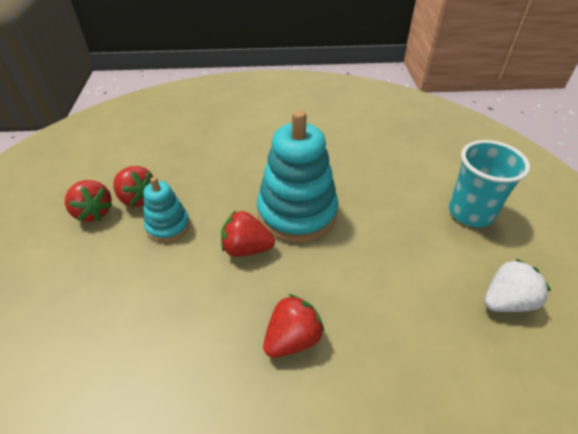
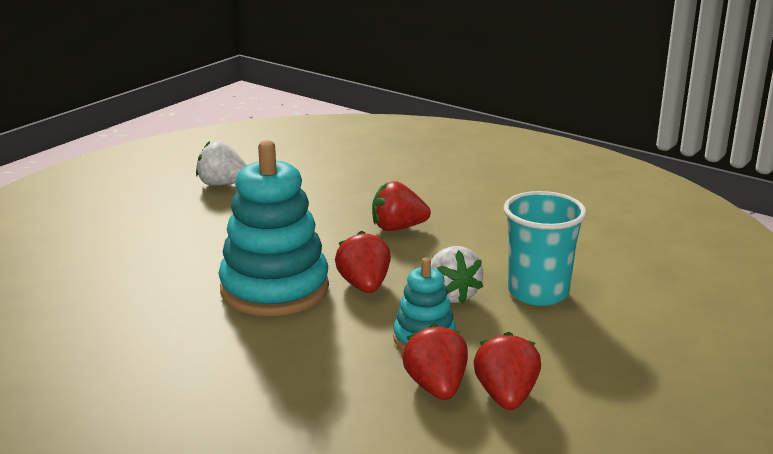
camera: 140 degrees left, 20 degrees down
(178, 275) = (451, 295): none -> white strawberry
(246, 248) = (364, 286): red strawberry -> red strawberry turned 150 degrees counterclockwise
(470, 213) = (128, 222): turquoise cup -> turquoise cup (538, 292)

